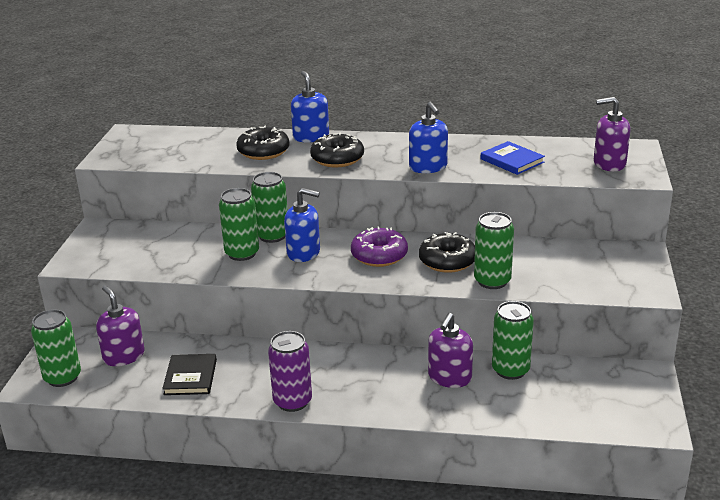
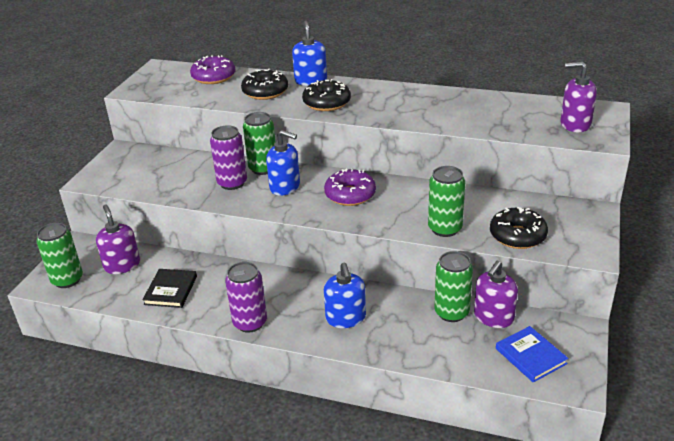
camera: 10 degrees right, 5 degrees up
(197, 139) = (213, 77): none -> purple donut
(242, 253) = (232, 183): green can -> purple can
(428, 167) = (405, 116): blue soap dispenser -> blue soap dispenser (345, 318)
(447, 261) = (409, 205): black donut -> black donut (517, 236)
(449, 377) = (394, 314): purple soap dispenser -> purple soap dispenser (493, 317)
(512, 161) = (484, 115): blue book -> blue book (530, 356)

